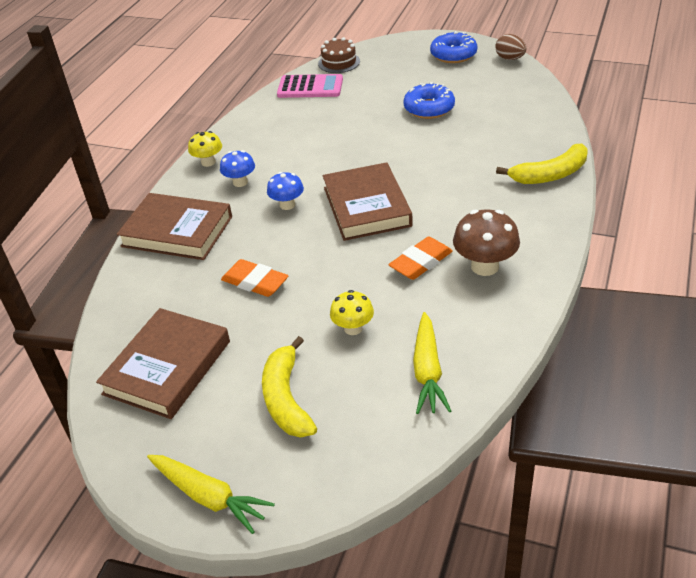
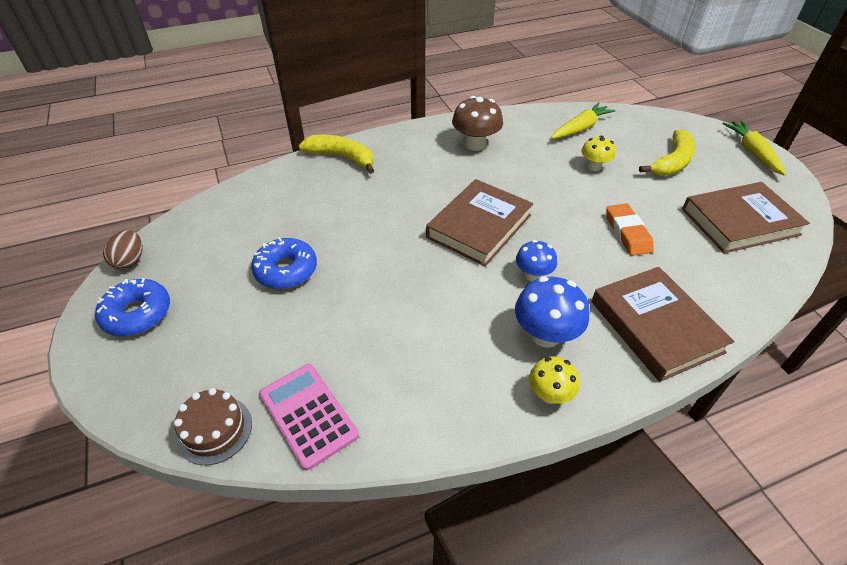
camera: 135 degrees left, 5 degrees up
(240, 182) = (545, 335): blue mushroom -> blue mushroom, size x1.58
(421, 262) = (504, 169): orange eraser -> none

